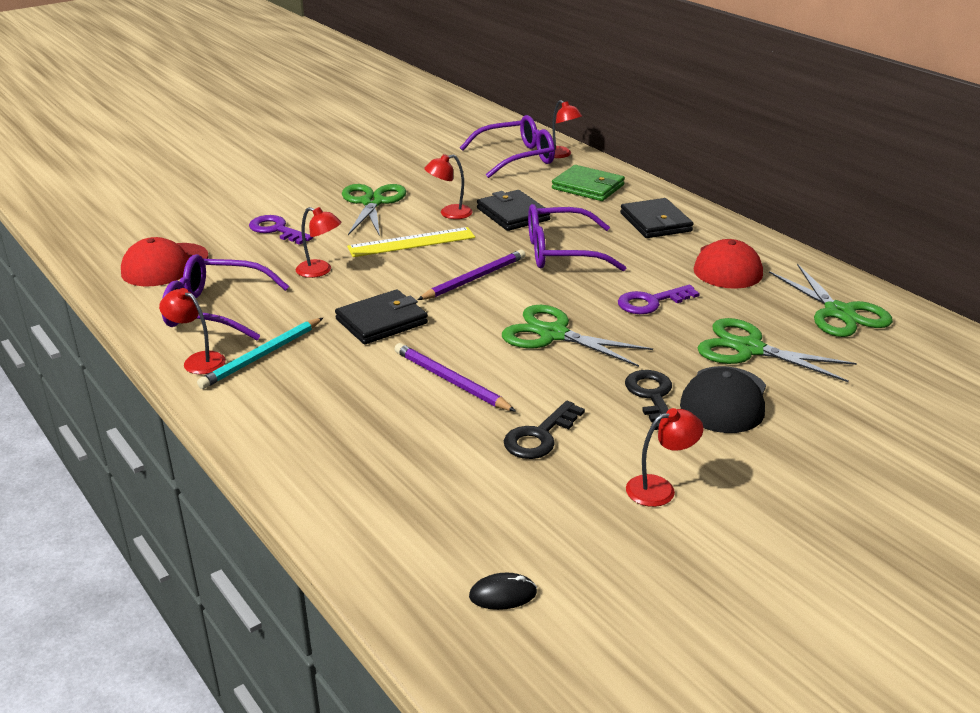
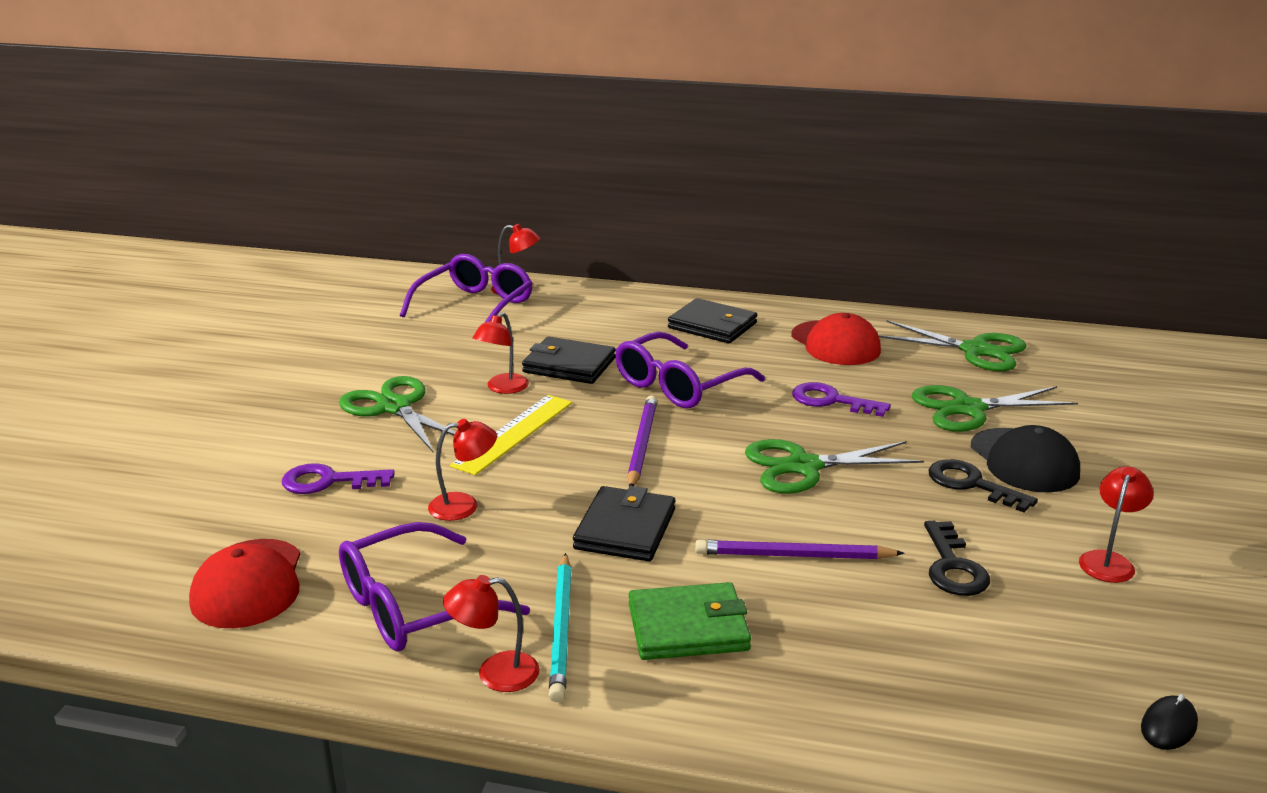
camera: 40 degrees left, 5 degrees down
(588, 187) = (596, 313): green wallet -> green wallet (688, 627)
(651, 302) = (831, 401): purple key -> purple key turned 90 degrees clockwise

